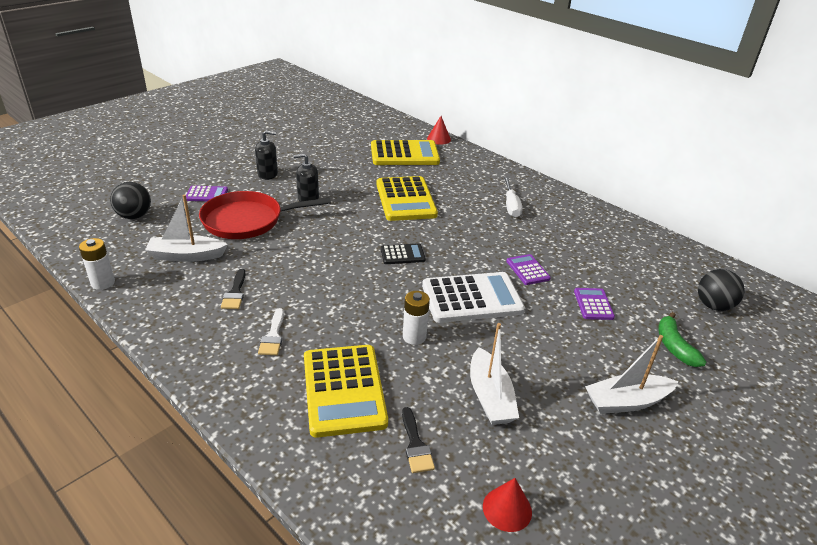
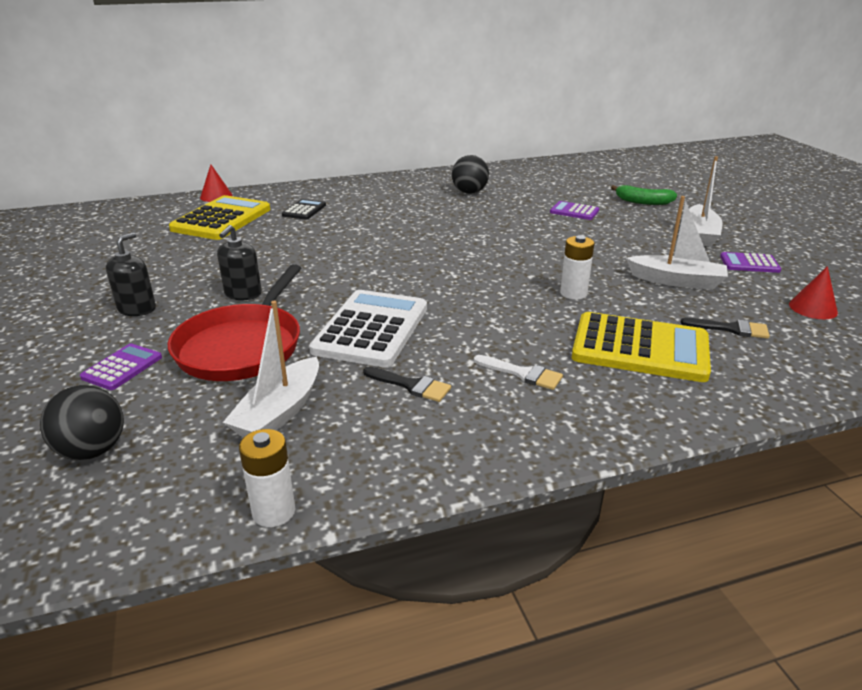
camera: 60 degrees left, 5 degrees down
(402, 254) = (427, 267): black calculator -> black calculator (304, 210)
(406, 199) = (321, 241): yellow calculator -> none
(472, 298) = (531, 253): white calculator -> white calculator (371, 329)
(511, 206) = (394, 200): white screwdriver -> none
(527, 270) = (506, 221): purple calculator -> purple calculator (749, 263)
(713, 305) = (602, 177): black ball -> black ball (469, 192)

